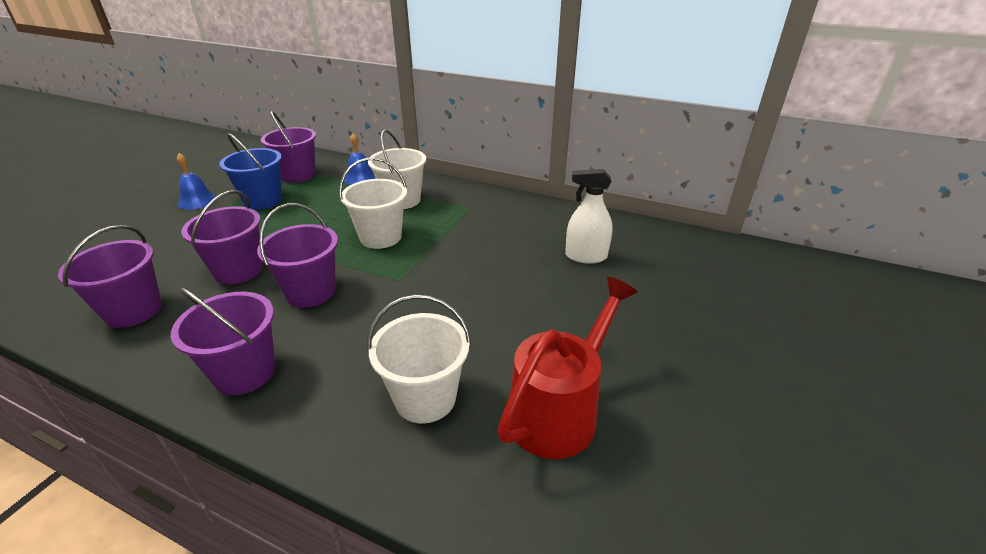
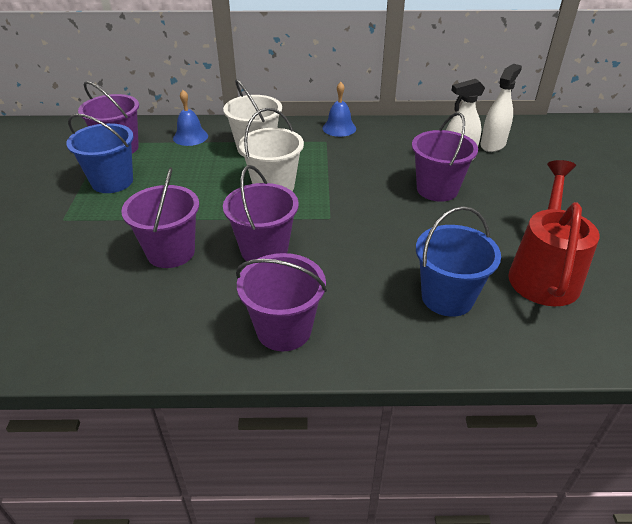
camera: 25 degrees left, 5 degrees up
(133, 311) = (107, 318): purple bucket -> purple bucket (437, 189)
(197, 201) = (35, 199): blue bell -> blue bell (339, 128)
(425, 398) = (447, 297): white bucket -> blue bucket
(640, 251) = (492, 145): none -> white spray bottle

